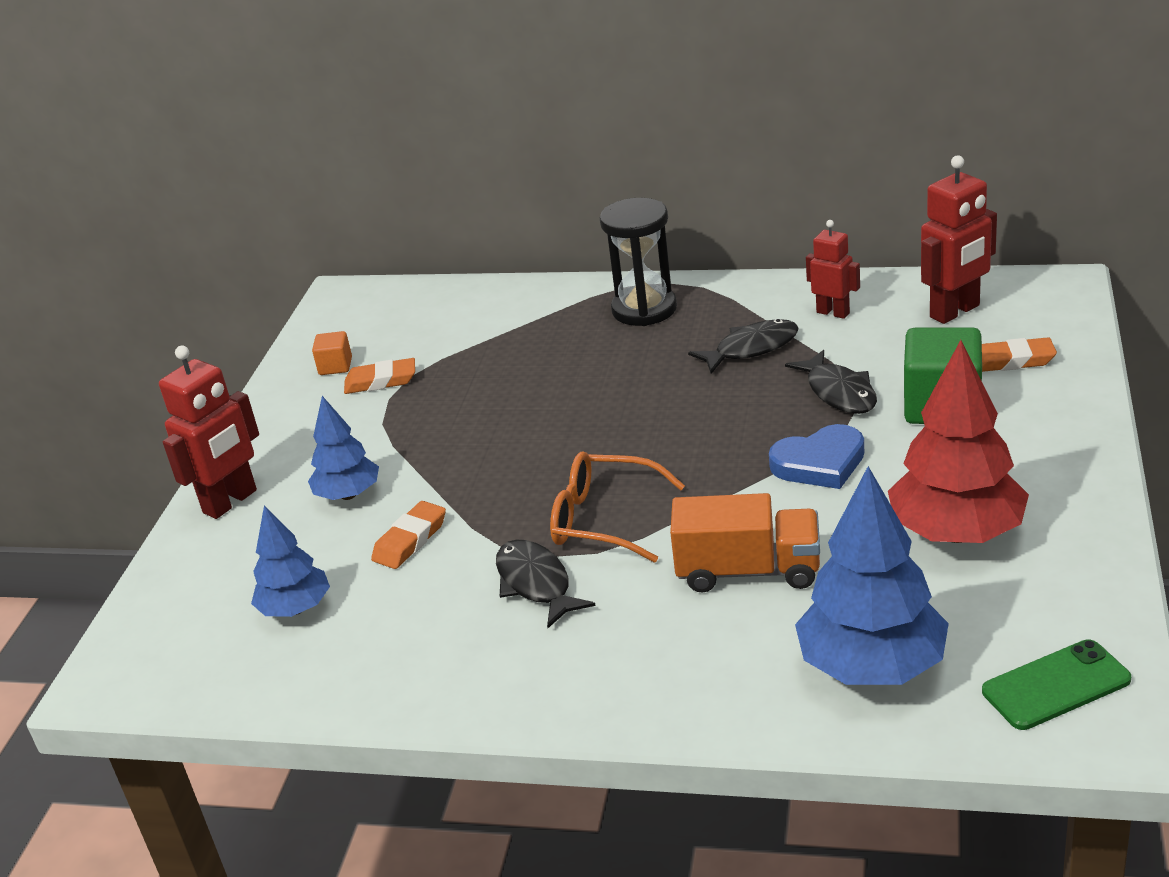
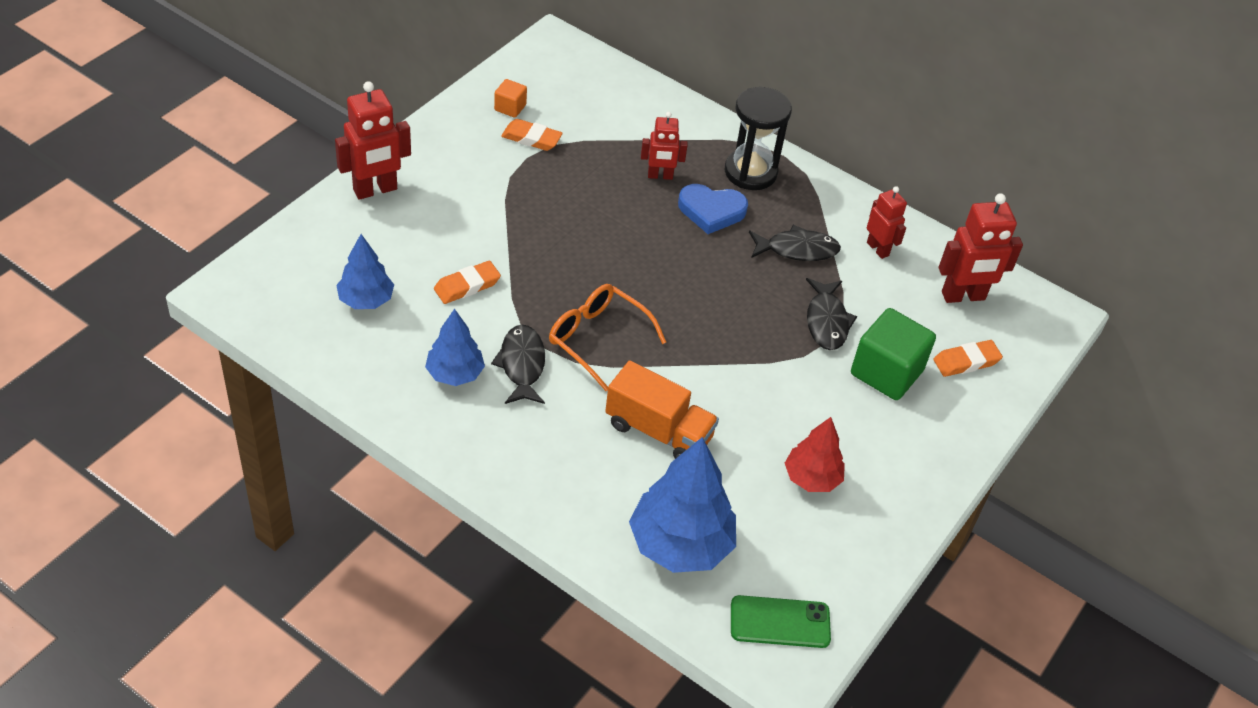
camera: 15 degrees right, 15 degrees up
(348, 494) = (451, 226): blue tree -> blue tree (455, 374)
(550, 352) = (660, 176): none -> red robot
(819, 463) = (768, 373): blue heart -> blue heart (711, 211)
(956, 533) = (811, 478): red tree -> red tree, size x0.59
(1012, 361) = (966, 362): orange eraser -> orange eraser turned 45 degrees counterclockwise

